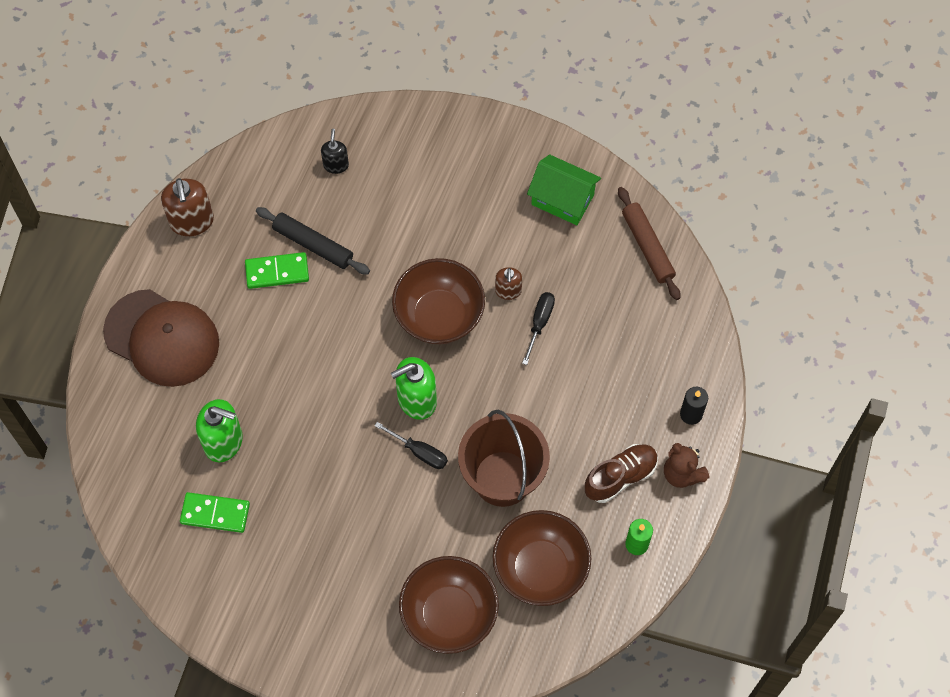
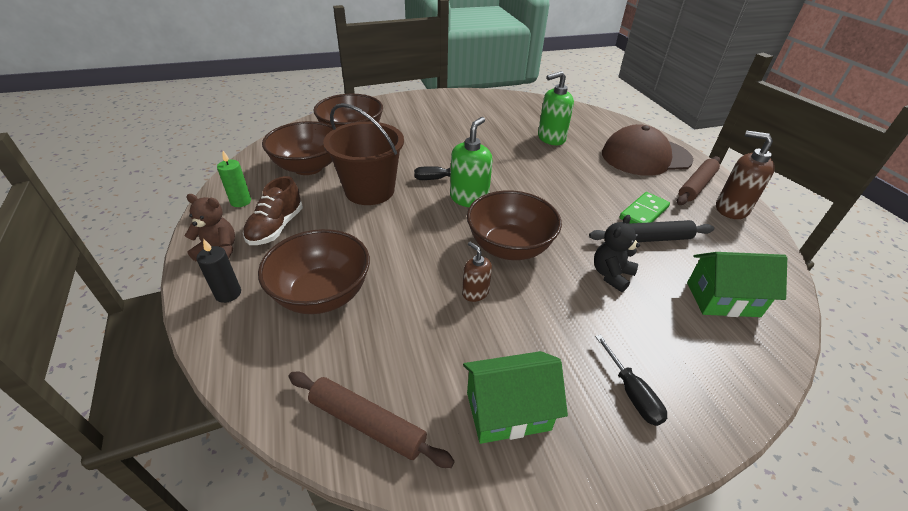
camera: 140 degrees right, 25 degrees down
(176, 266) = (696, 186): none -> brown rolling pin
(215, 513) = (517, 118): green domino -> none
(336, 165) = (722, 299): black soap dispenser -> green house
(389, 236) = (611, 275): none -> black teddy bear
(539, 323) = (425, 285): black screwdriver -> black screwdriver (631, 392)
(621, 366) = (322, 294): none -> brown bowl

